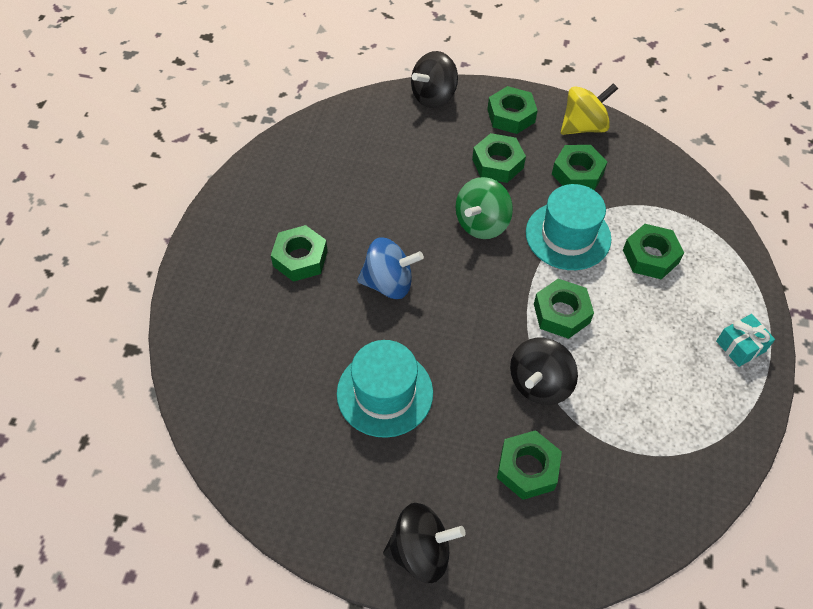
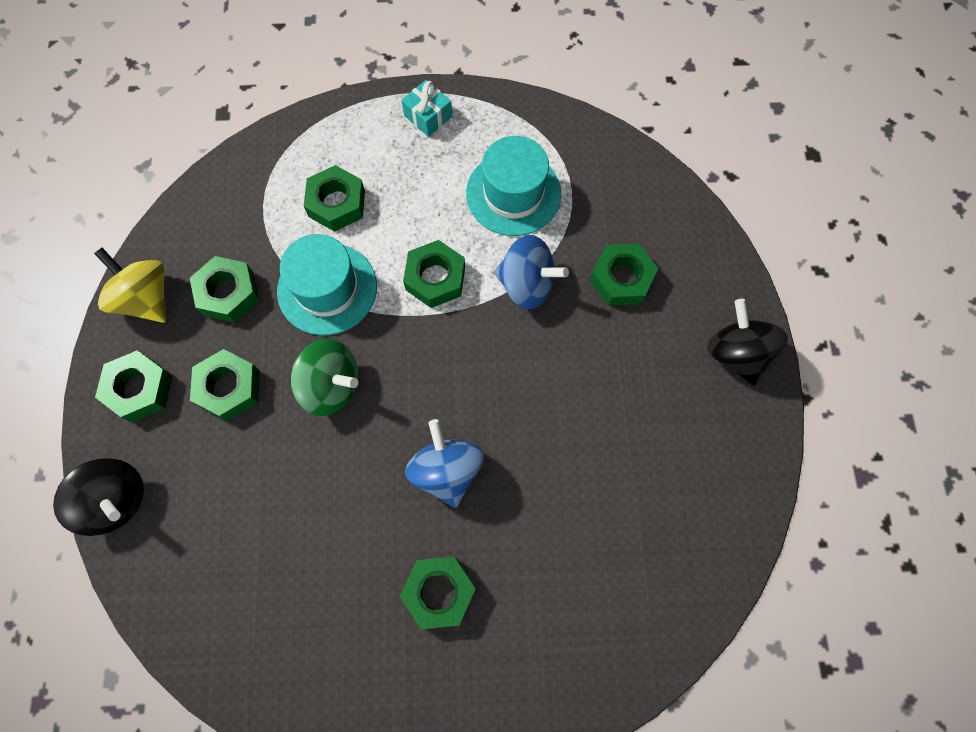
camera: 105 degrees left, 15 degrees up
(385, 393) = (588, 433): turquoise hat -> turquoise hat (513, 193)
(539, 384) = (527, 284): black spinning top -> blue spinning top

